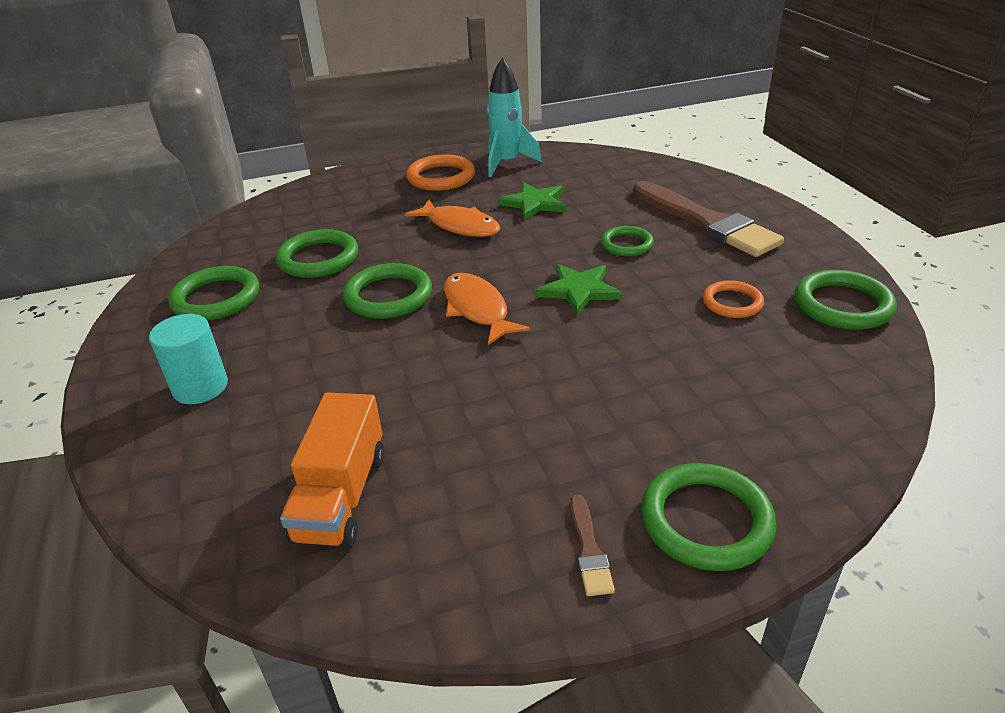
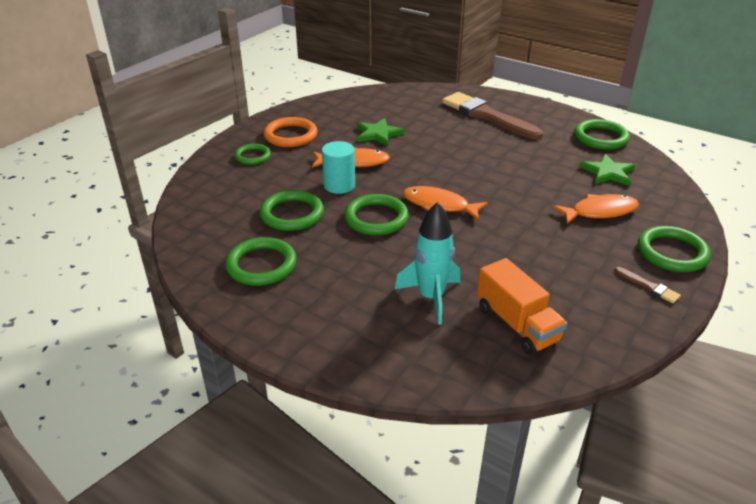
camera: 40 degrees left, 0 degrees up
(200, 387) = (346, 316): turquoise cylinder -> turquoise cylinder (339, 185)
(507, 163) = (321, 114): turquoise rocket -> turquoise rocket (431, 297)
(579, 290) = (476, 175): green star -> green star (608, 172)
(626, 244) = (464, 141): green ring -> green ring (253, 156)
(678, 407) = (599, 212): none -> orange fish
(706, 222) = (487, 116): brown brush -> brown brush turned 150 degrees counterclockwise
(732, 303) = (555, 154): orange ring -> none

